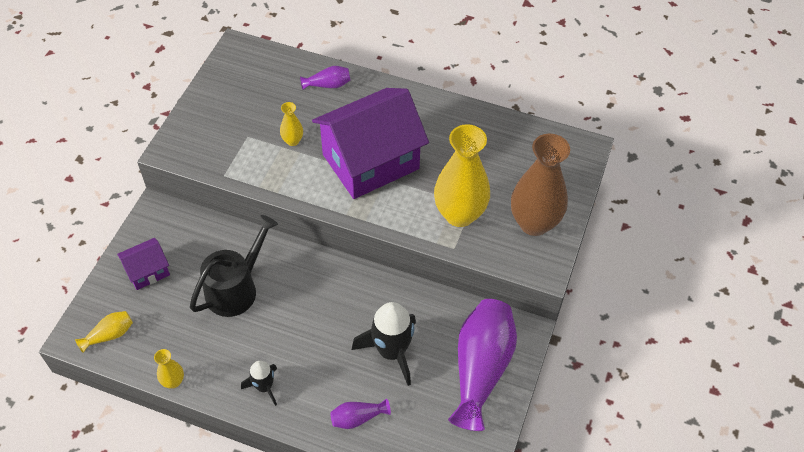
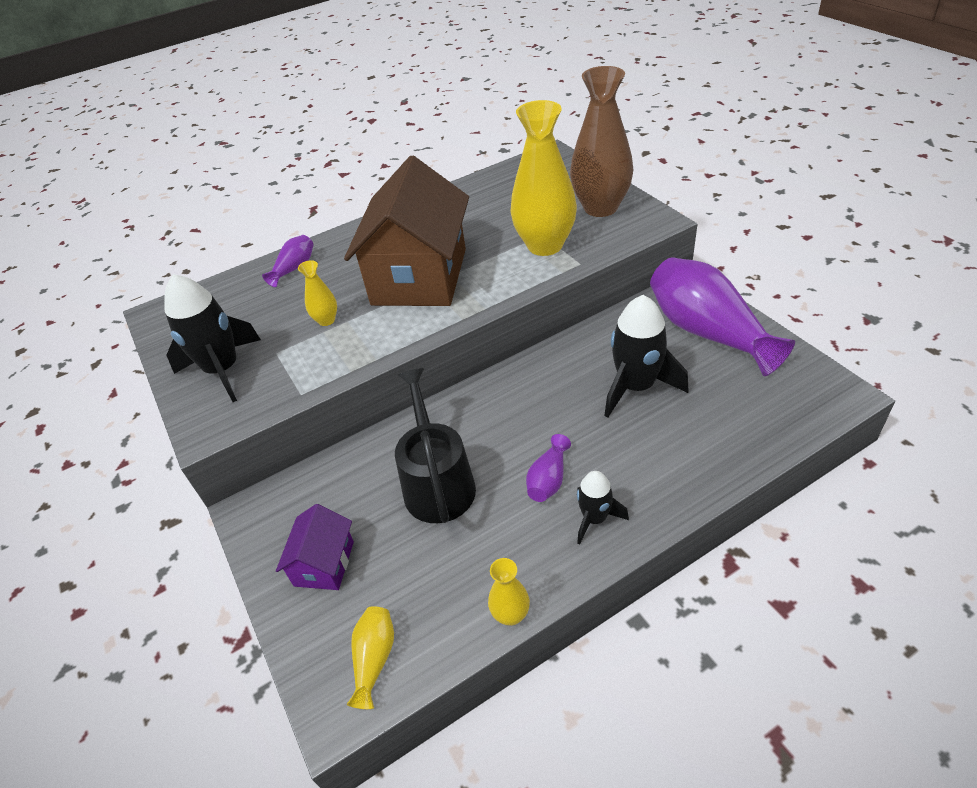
camera: 45 degrees left, 10 degrees down
(216, 121) = (223, 370): none -> black rocket
(357, 418) = (700, 451): purple vase -> purple vase (548, 479)
(370, 162) = (419, 276): purple house -> brown house

